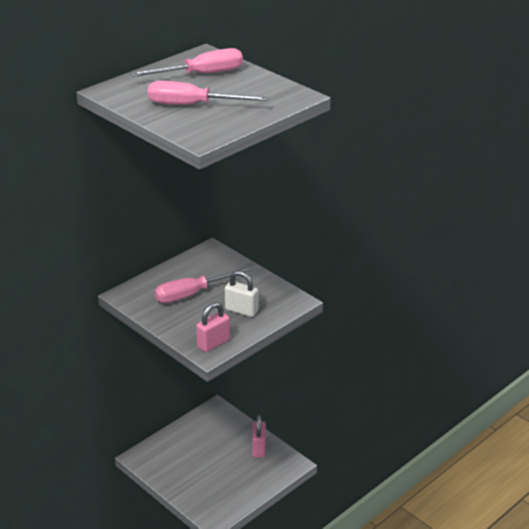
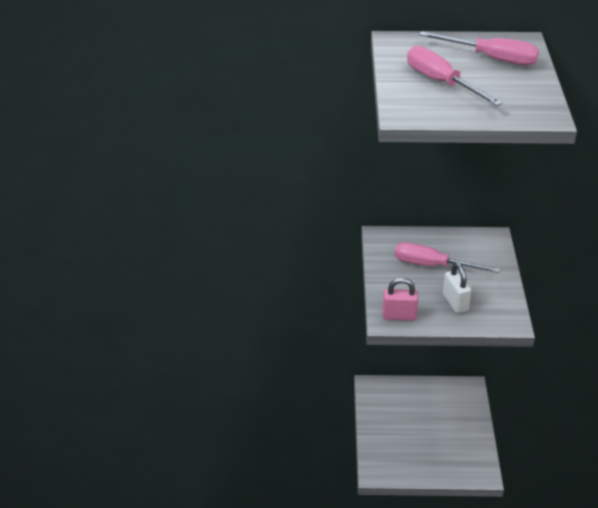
camera: 45 degrees right, 5 degrees up
(259, 448) = (469, 442): pink padlock -> none

